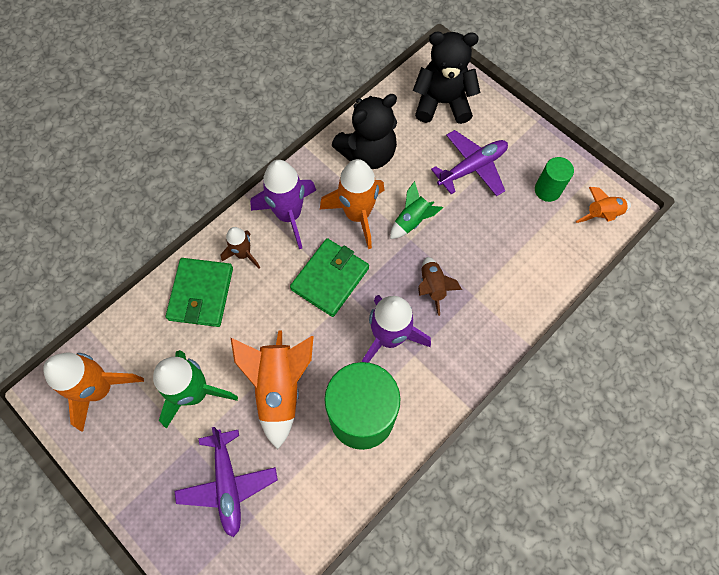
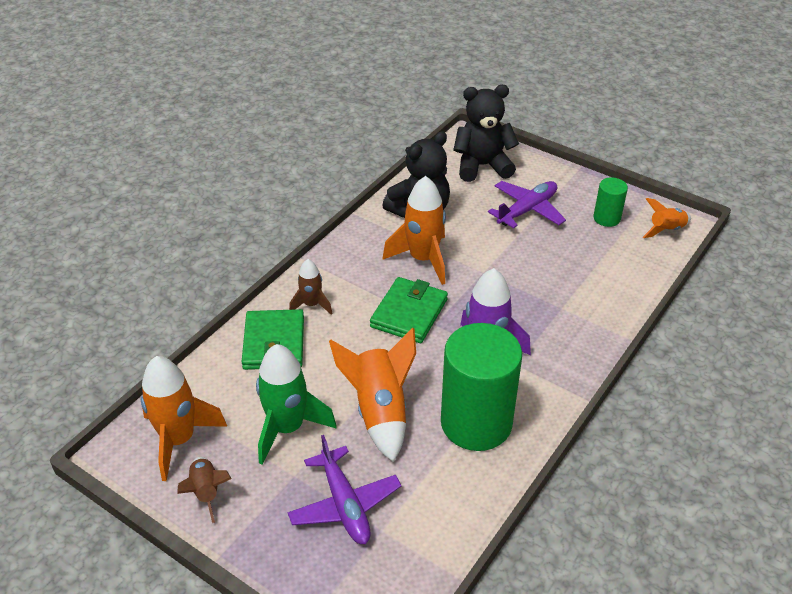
camera: 10 degrees left, 25 degrees down
(289, 215) = (352, 268): purple rocket -> none
(412, 221) = (480, 257): green rocket -> none
(432, 287) = (517, 306): brown rocket -> brown rocket (206, 492)

